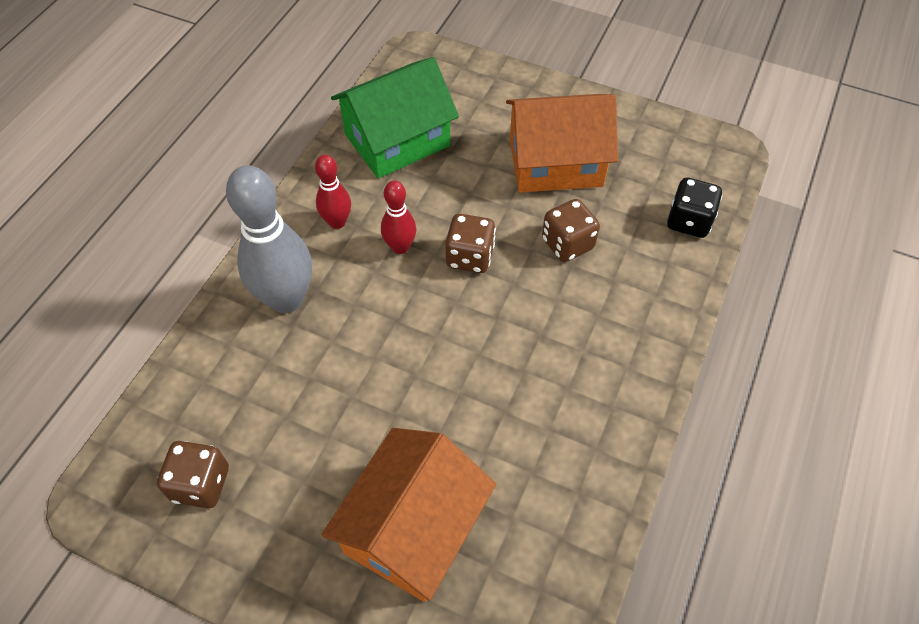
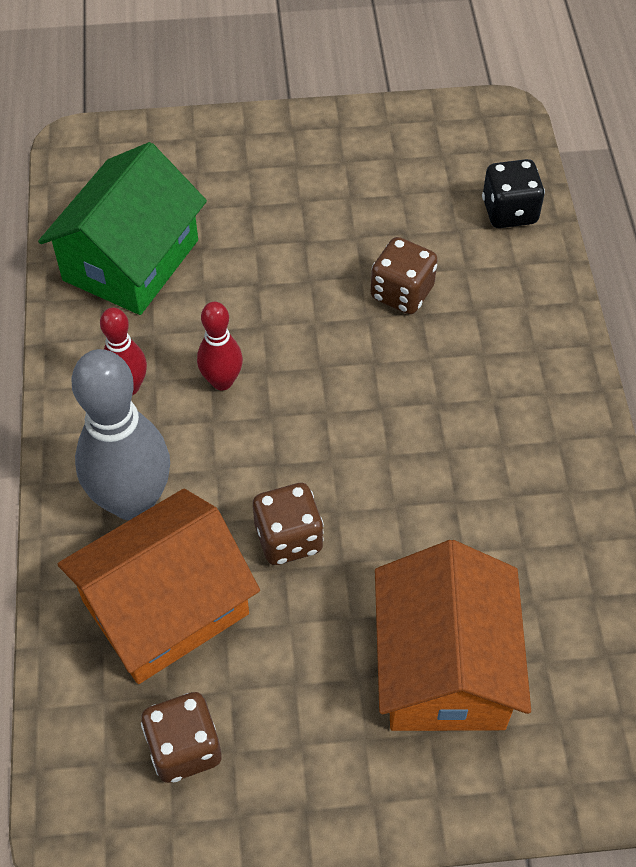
camera: 30 degrees left, 0 degrees up
(470, 257) = (307, 356): brown dice -> brown dice (288, 538)
(555, 162) = (329, 208): orange house -> orange house (165, 607)

